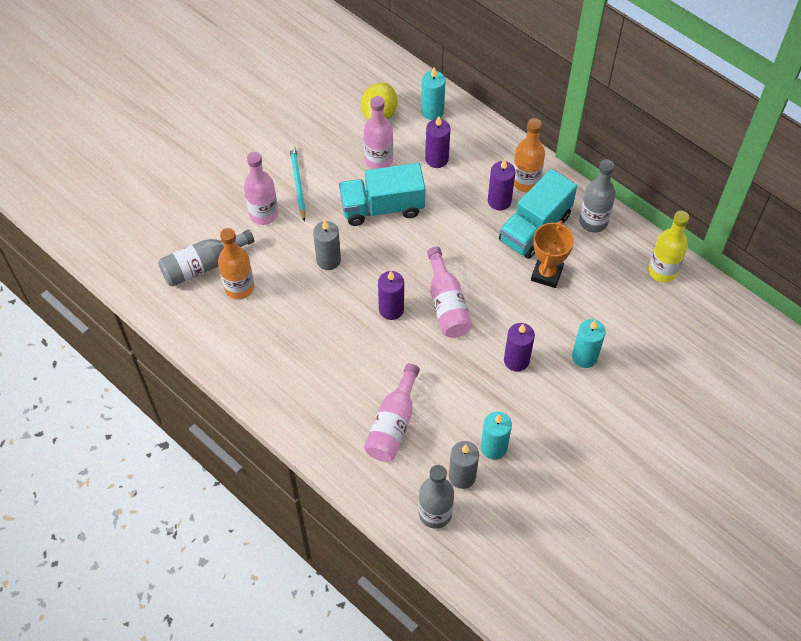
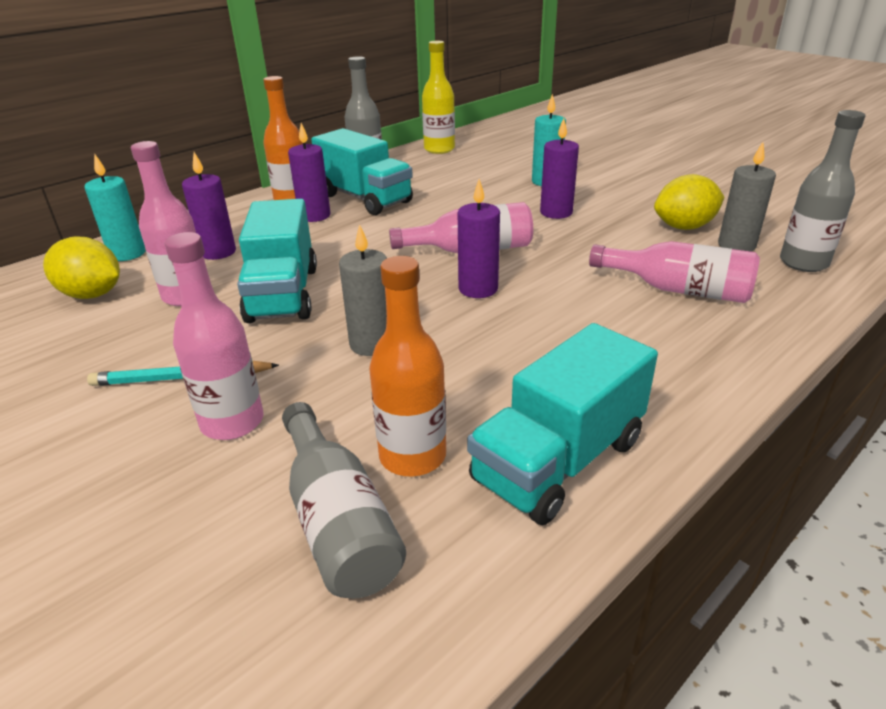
camera: 85 degrees left, 25 degrees down
(235, 344) = (558, 460): none -> turquoise truck
(493, 447) = (684, 227): turquoise candle -> yellow lemon
(546, 274) = (433, 195): orange trophy -> none

